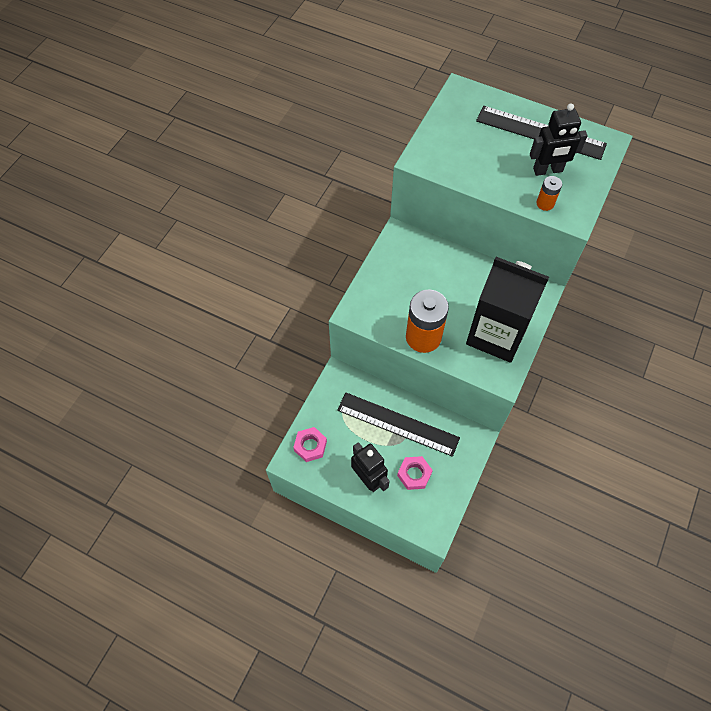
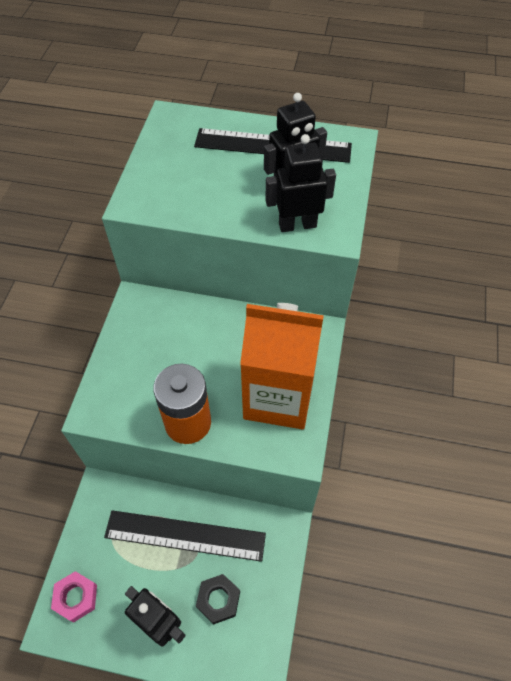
camera: 15 degrees left, 5 degrees down
(414, 474) = (218, 600): pink nut -> black nut
(496, 334) = (278, 397): black carton -> orange carton
(545, 203) = (297, 225): orange battery -> black robot

